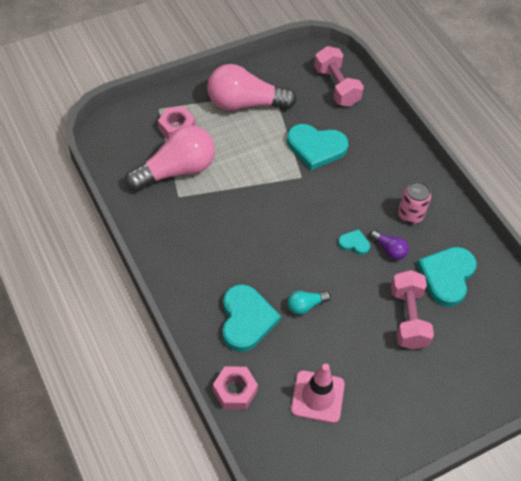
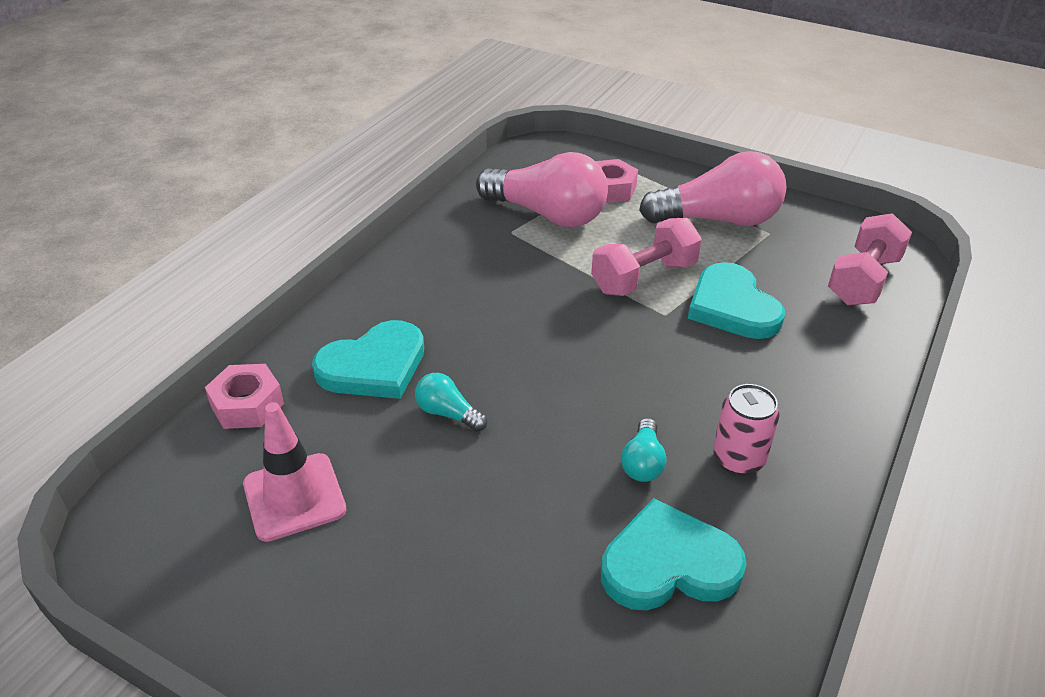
camera: 60 degrees right, 15 degrees down
(245, 104) = (718, 220): pink light bulb -> pink light bulb turned 120 degrees clockwise
(354, 243) = (611, 417): turquoise heart -> none
(389, 250) = (642, 462): purple light bulb -> turquoise light bulb
(408, 318) = (532, 546): pink dumbbell -> pink dumbbell (644, 277)

